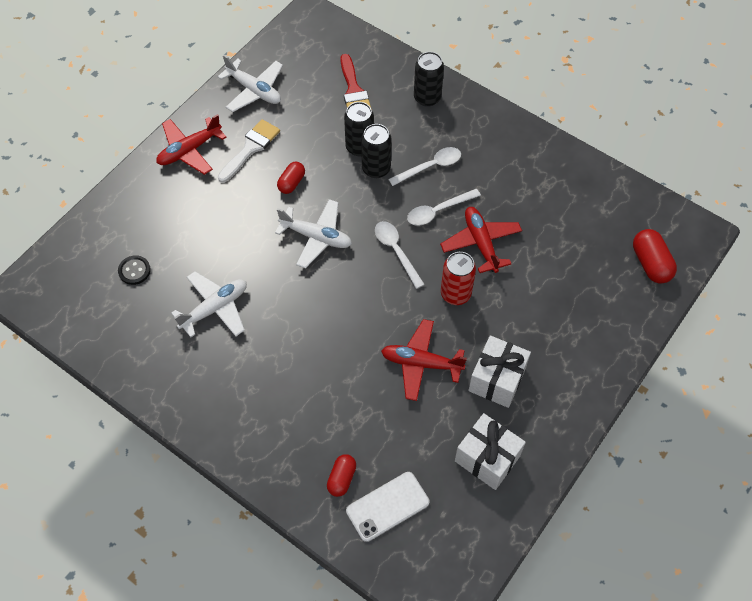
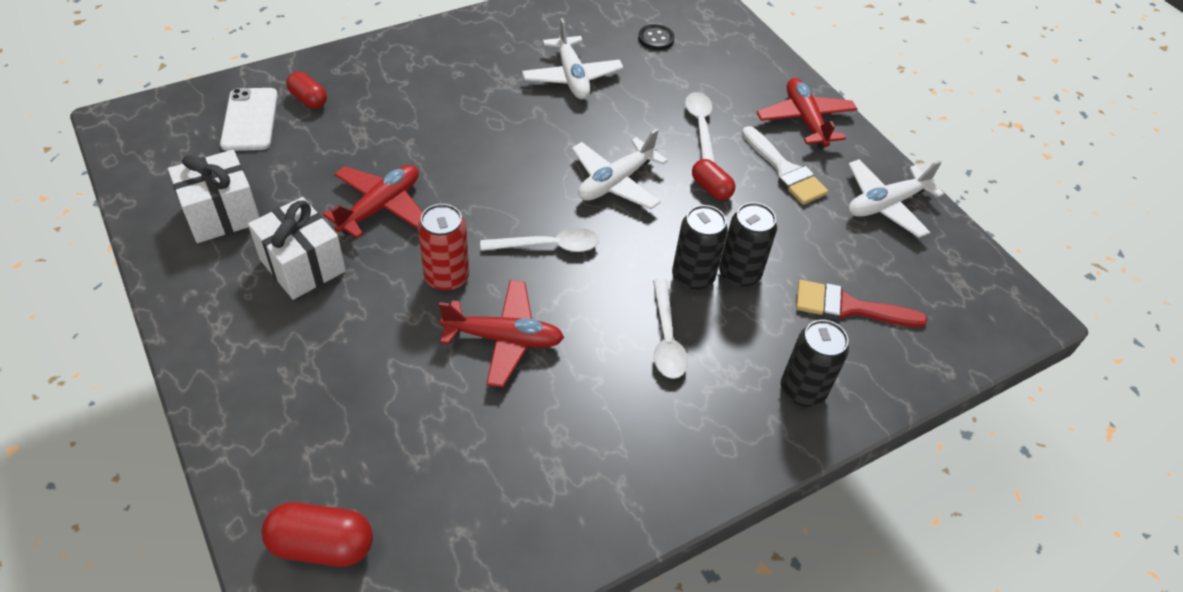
camera: 110 degrees right, 10 degrees down
(438, 211) = (585, 314): white spoon -> white spoon (700, 127)

